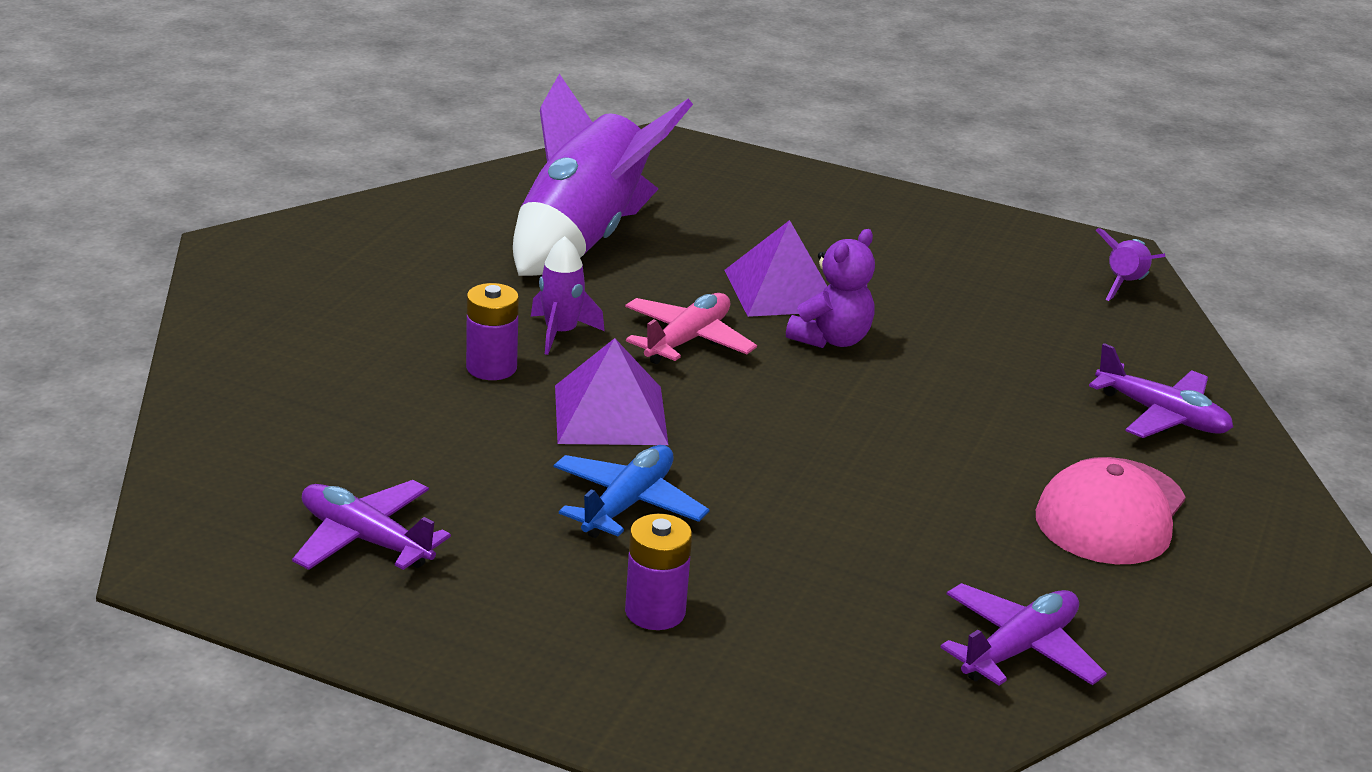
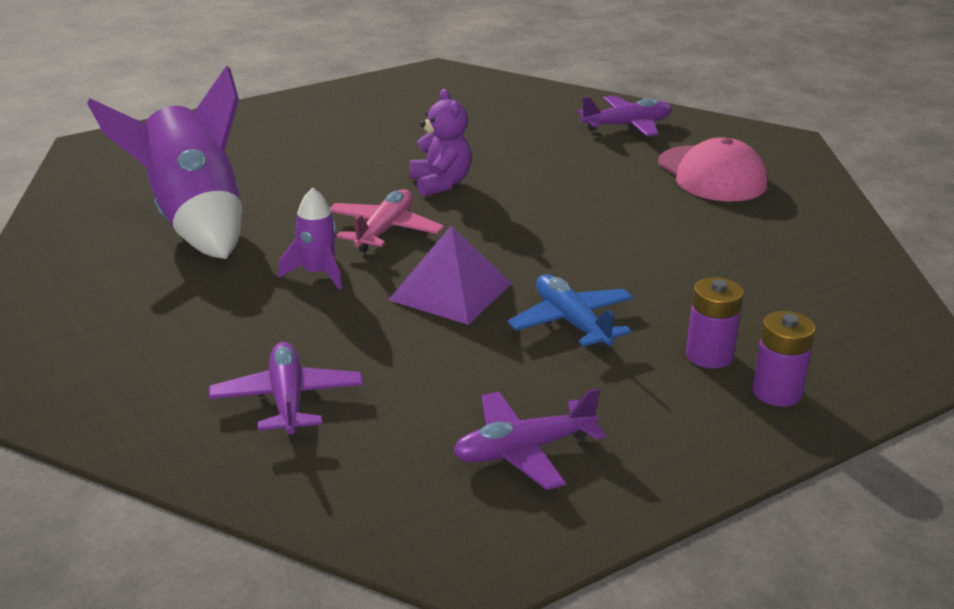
camera: 55 degrees left, 0 degrees up
(491, 367) = (333, 317): purple battery -> purple battery (777, 392)
(687, 340) = (384, 230): pink plane -> pink plane turned 45 degrees clockwise
(782, 290) = (359, 177): purple pyramid -> none
(1019, 649) = (828, 250): purple plane -> purple plane (287, 400)
(1125, 285) = (479, 82): purple rocket -> none

